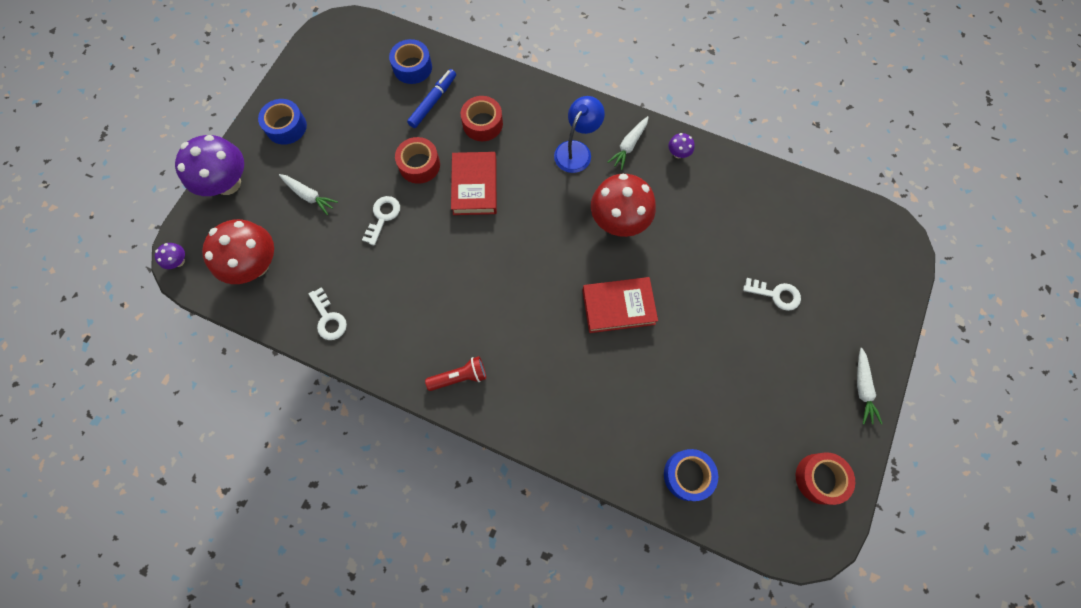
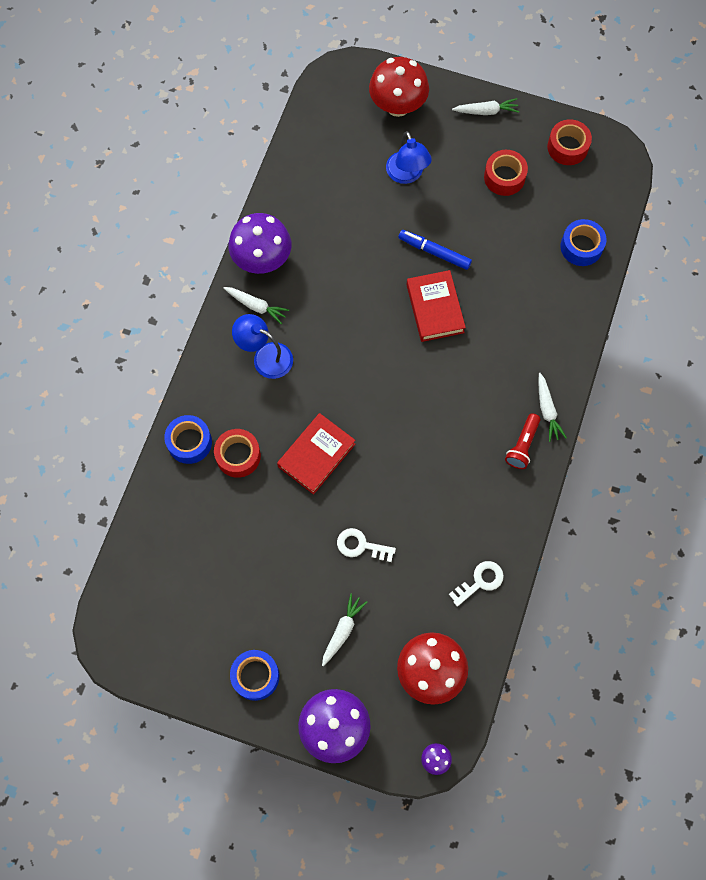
camera: 95 degrees left, 0 degrees up
(412, 67) = (166, 543): blue tape -> blue tape (189, 442)
(419, 165) = (295, 516): red tape -> red tape (504, 177)
(433, 102) = (212, 513): blue marker -> blue marker (434, 252)
(459, 377) = (522, 445): red flashlight -> red flashlight turned 135 degrees counterclockwise
(474, 186) = (316, 455): red book -> red book turned 45 degrees counterclockwise
(495, 408) = (547, 410): none -> white carrot
(619, 221) = (344, 312): red mushroom -> red mushroom (398, 105)
(678, 153) = (262, 259): purple mushroom -> purple mushroom, size x2.34
(776, 294) = (407, 175): white key -> blue lamp

